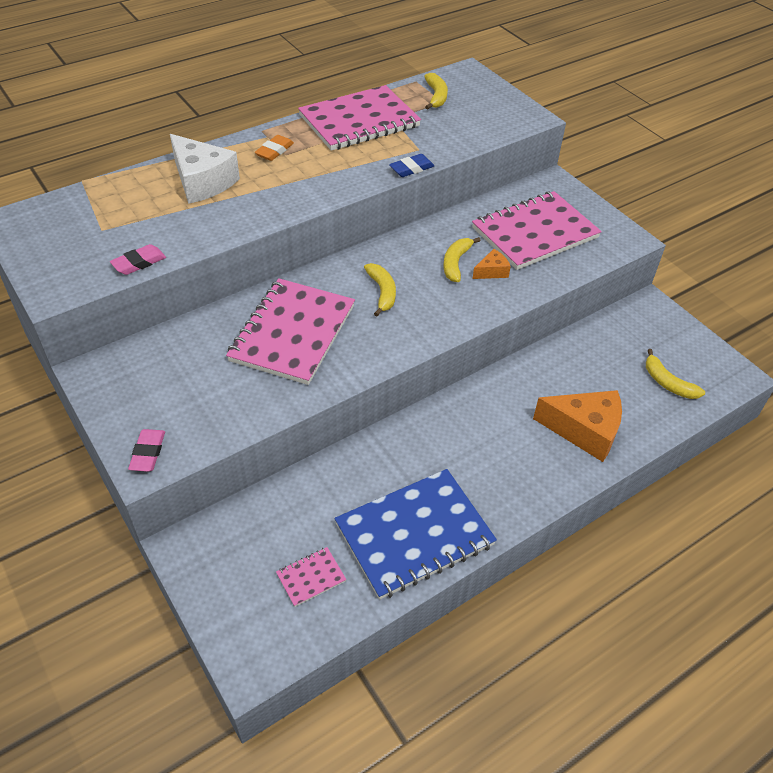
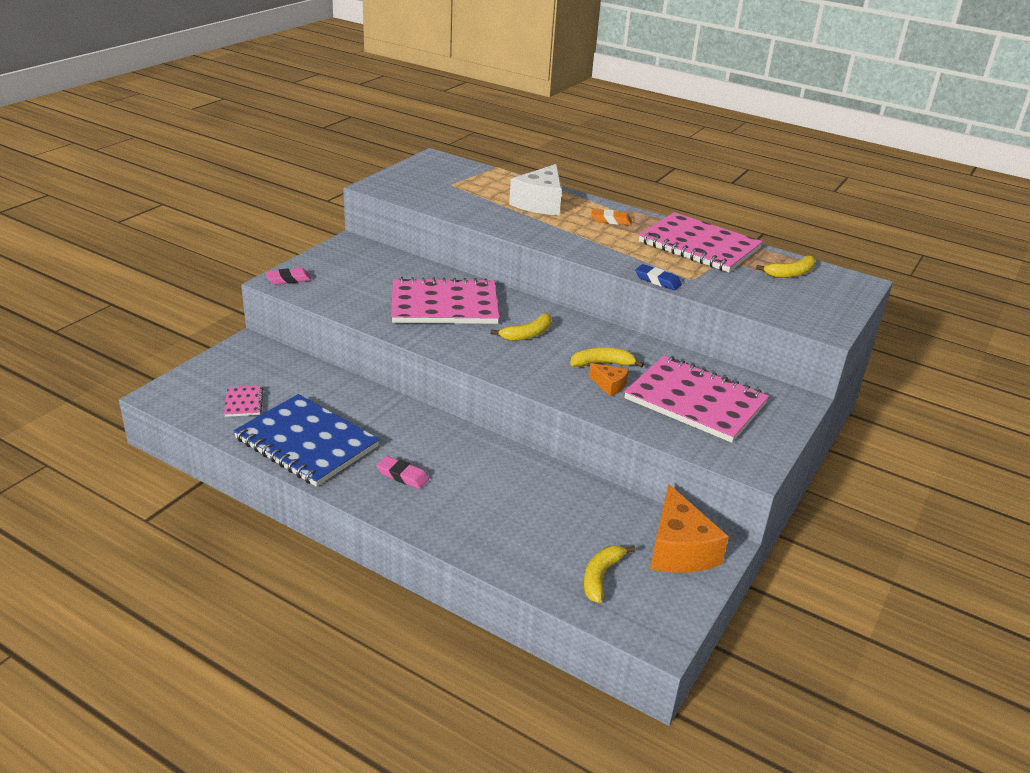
camera: 65 degrees right, 15 degrees down
(139, 263) = (427, 203): pink eraser -> pink eraser (402, 476)
(311, 577) = (244, 402): pink notebook -> pink notebook turned 45 degrees clockwise
(584, 431) = (486, 522): orange cheese -> orange cheese (679, 549)

